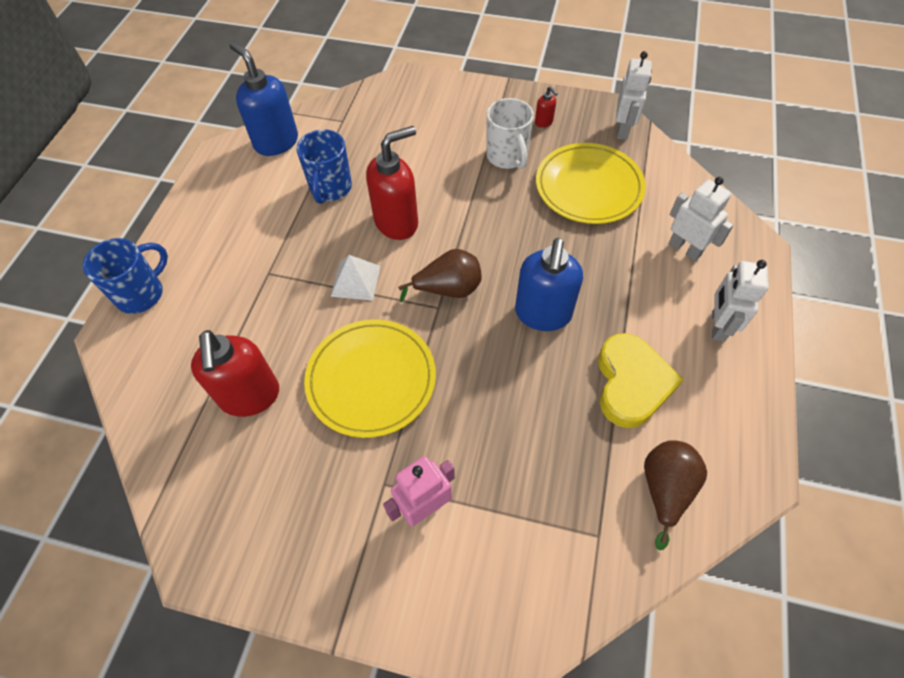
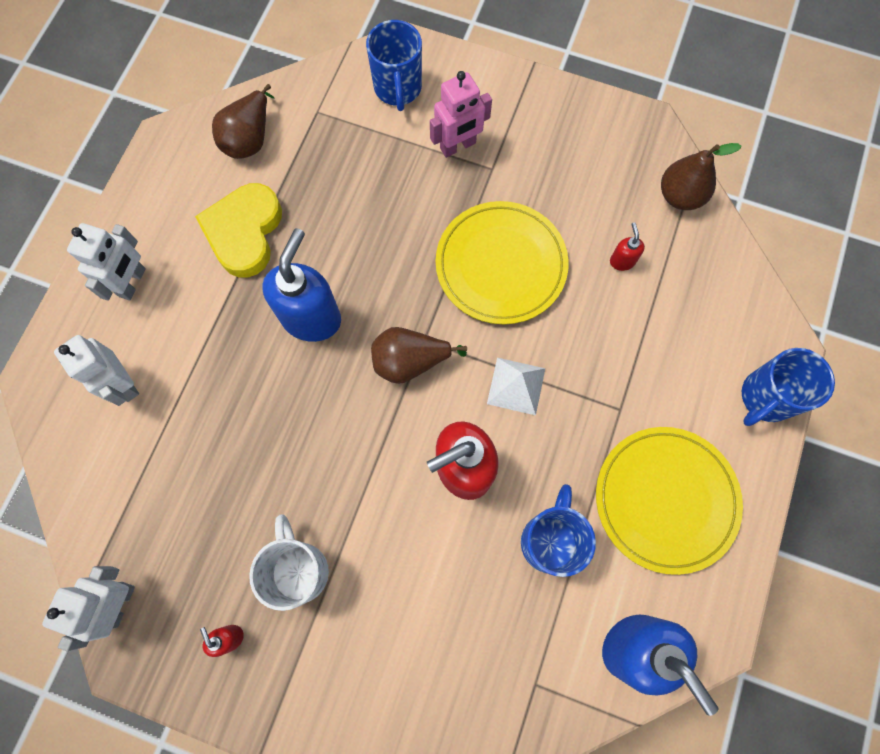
camera: 175 degrees left, 15 degrees up
(176, 474) = (680, 196): none -> brown pear
(250, 396) = (622, 261): red soap dispenser -> red soap dispenser, size x0.43
(507, 582) = (398, 89): none -> blue mug
(588, 187) = (204, 497): yellow plate -> yellow plate (665, 499)

